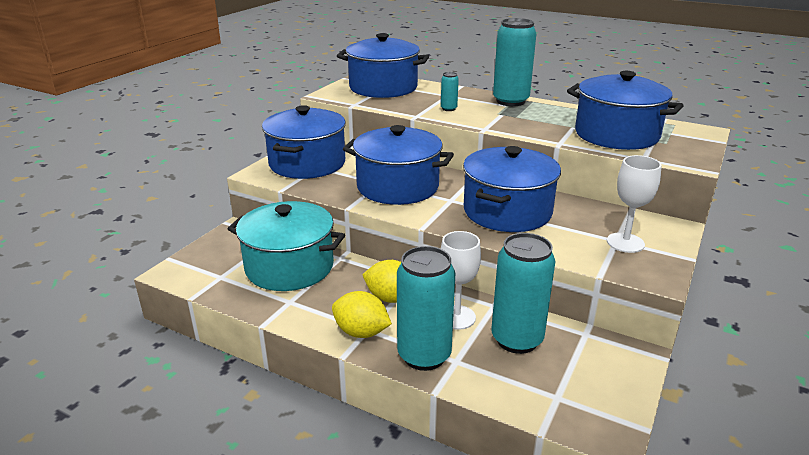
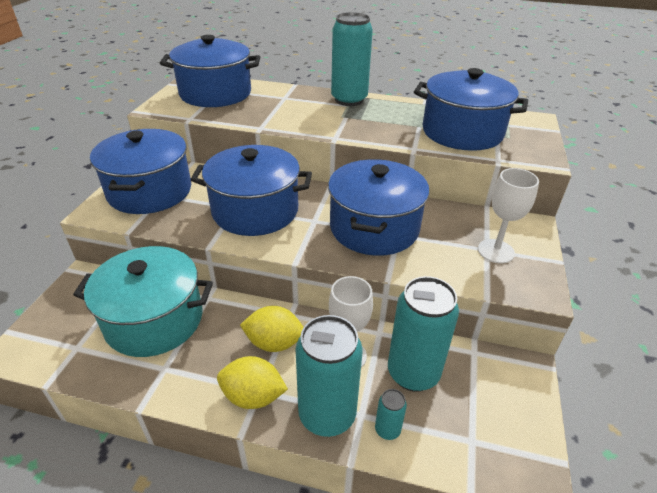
camera: 15 degrees left, 10 degrees up
(448, 109) = (291, 115): turquoise can -> turquoise can (387, 430)

